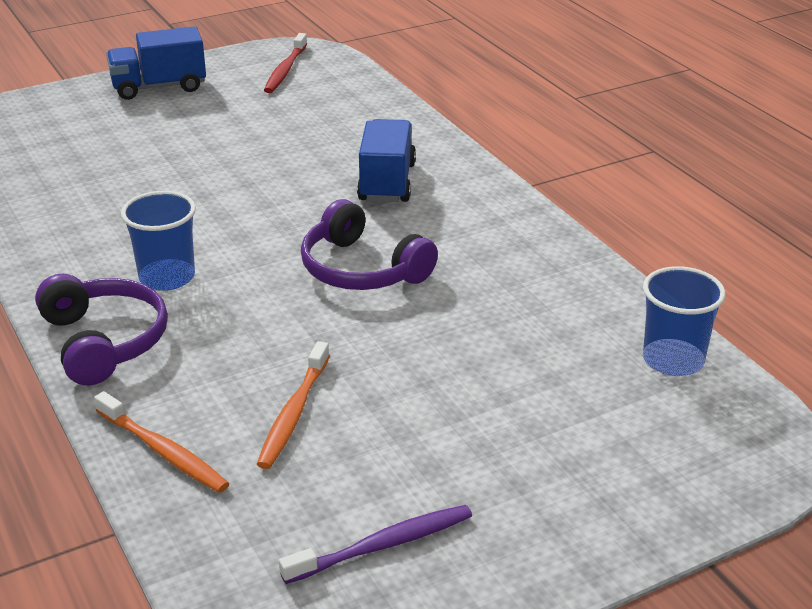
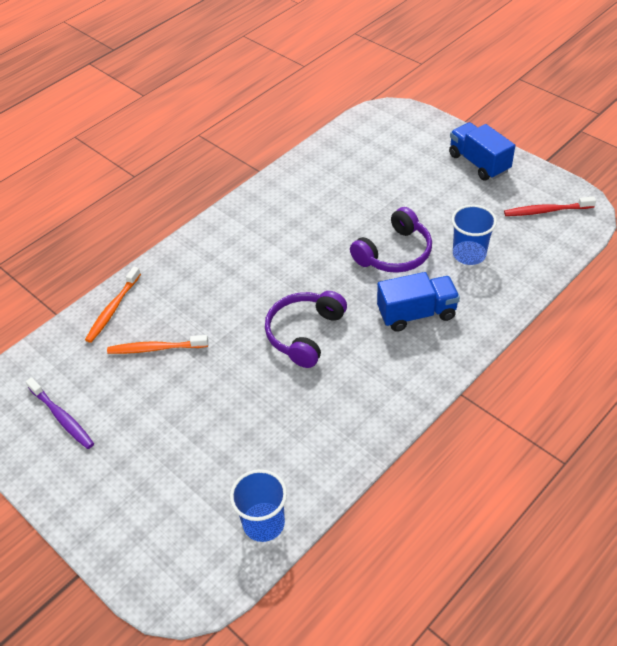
camera: 75 degrees right, 15 degrees up
(104, 341) = (194, 252): purple headphones -> purple headphones (395, 253)
(167, 277) = (261, 252): blue cup -> blue cup (469, 254)

